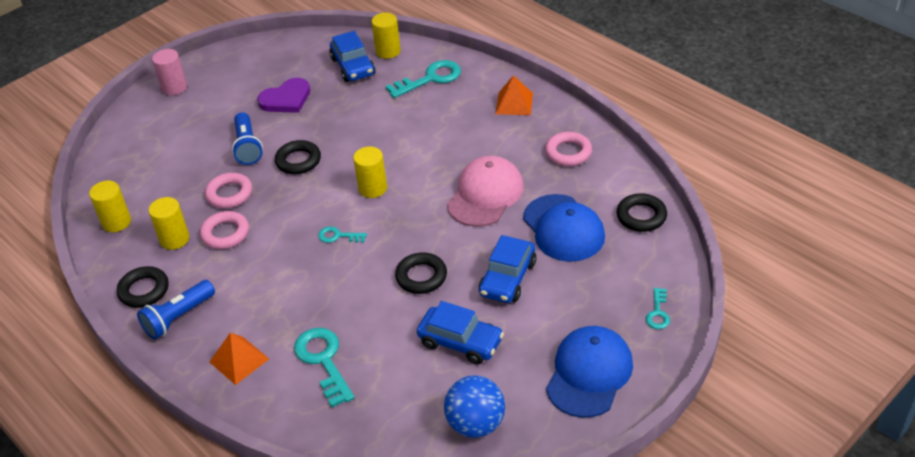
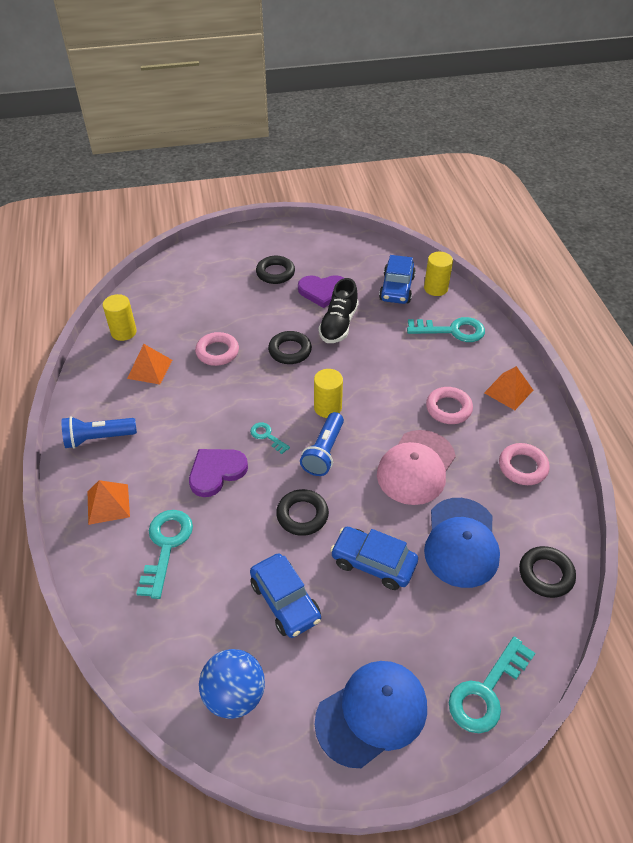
camera: 30 degrees right, 5 degrees up
(144, 290) = (95, 400): black ring -> black ring (275, 273)
(174, 87) = (250, 241): pink cylinder -> none
(174, 239) = (149, 369): yellow cylinder -> orange pyramid
(225, 234) = (187, 385): pink ring -> pink ring (448, 408)
(247, 147) = (262, 318): blue flashlight -> blue flashlight (324, 452)
(317, 285) = (216, 472): none -> purple heart
(325, 119) = (338, 324): none -> black shoe
(485, 195) = (416, 467): pink cap -> pink cap turned 150 degrees clockwise
(507, 278) = (373, 563): blue car -> blue car turned 60 degrees clockwise
(658, 312) = (486, 691): turquoise key -> turquoise key, size x1.87

